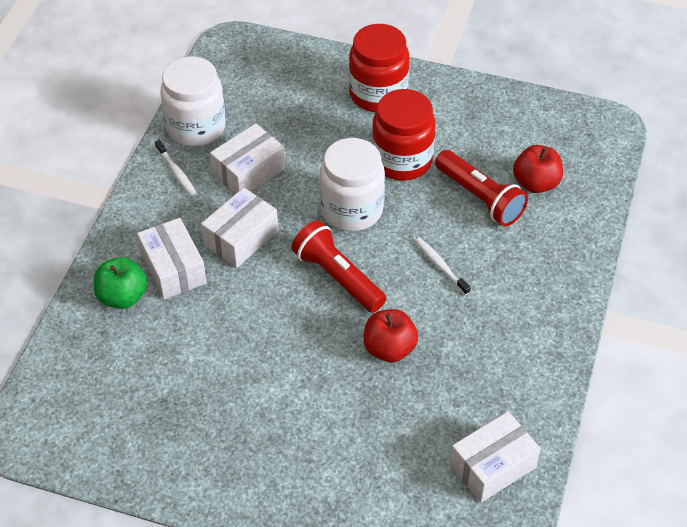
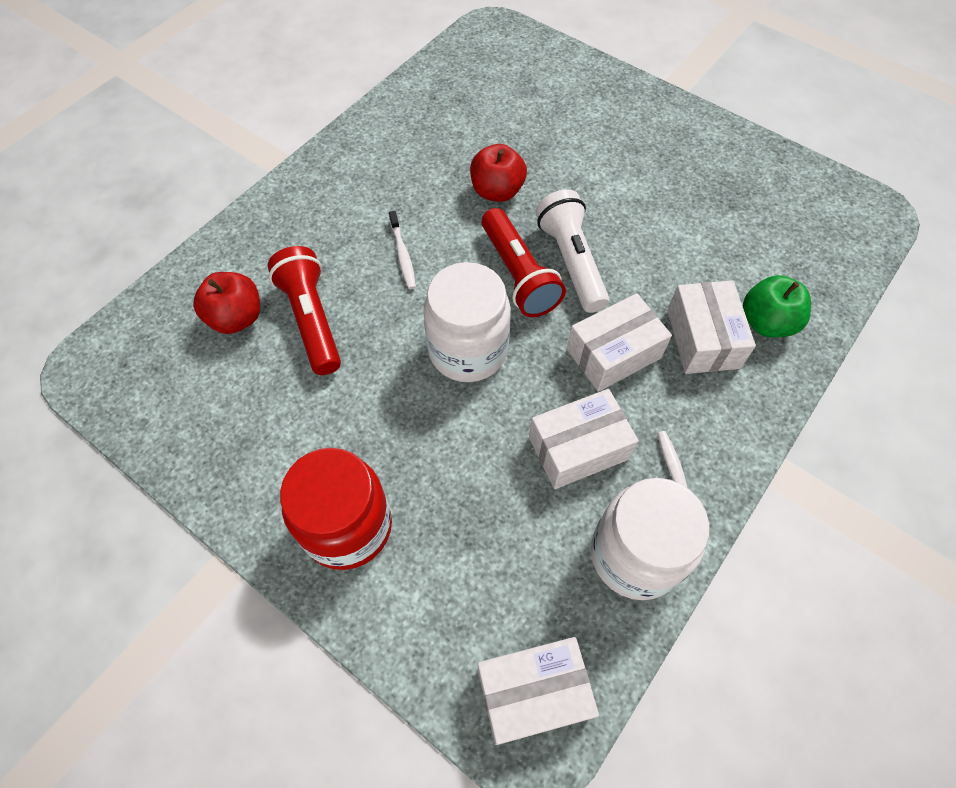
camera: 160 degrees left, 10 degrees up
(297, 301) = (571, 262): none -> white flashlight
(402, 160) = (373, 401): red jar -> none
(492, 466) = (455, 84): white box -> white box (533, 693)

